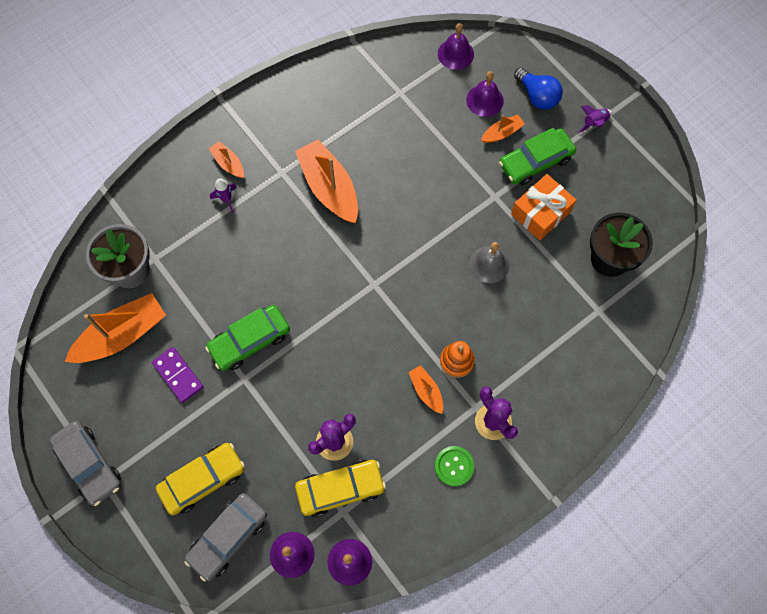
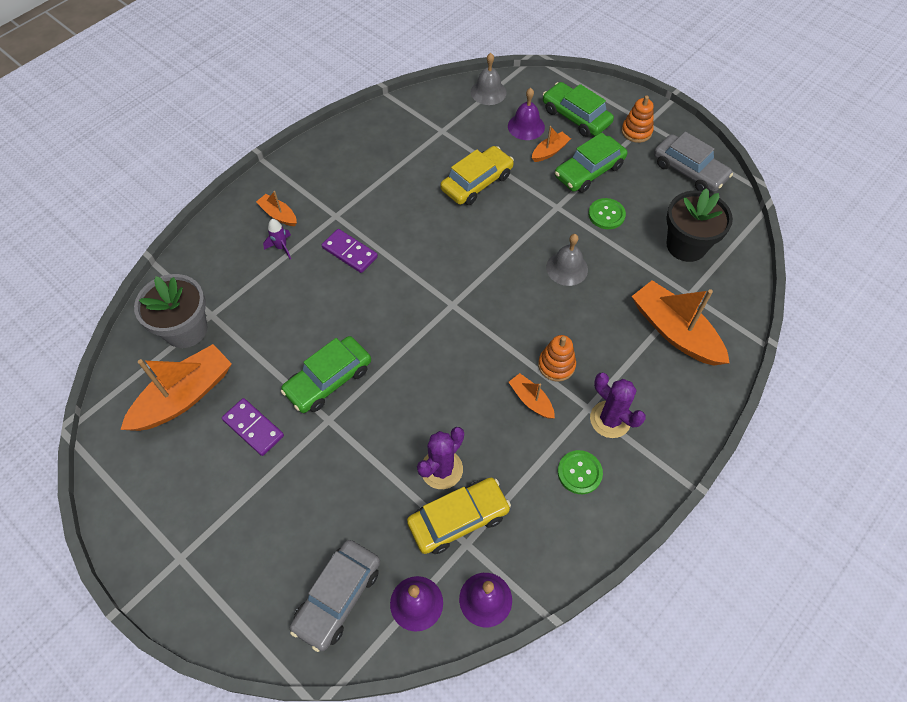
camera: 10 degrees left, 10 degrees down
(89, 465) = (161, 542): grey car -> grey car (689, 170)
(203, 480) = (298, 536): yellow car -> yellow car (477, 182)
(289, 214) = (350, 252): none -> purple domino
(329, 188) = (387, 222): orange boat -> orange boat (674, 331)
(455, 54) = (488, 92): purple bell -> grey bell
(537, 96) = (576, 116): blue light bulb -> green car
(541, 213) = (606, 214): orange gift -> green button
(594, 123) = (636, 131): purple rocket -> orange stacking toy

